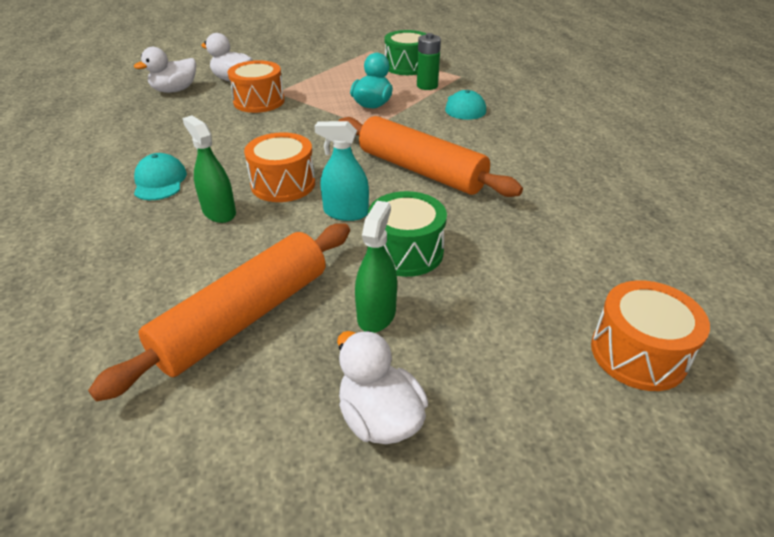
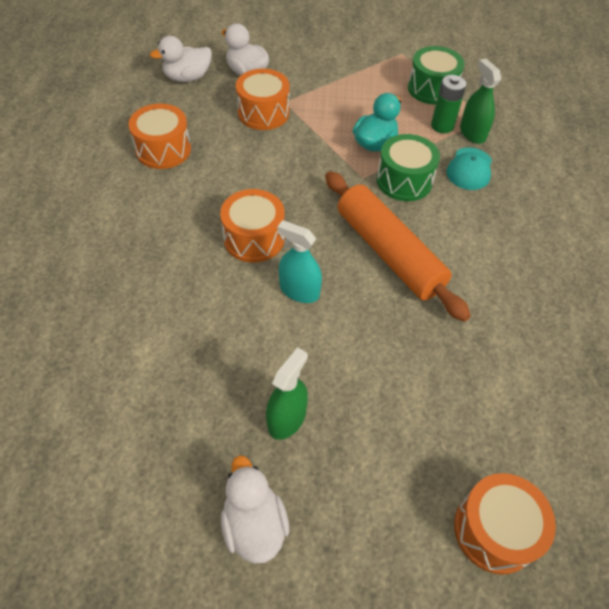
camera: 15 degrees right, 15 degrees up
(160, 181) = (147, 207): turquoise cap -> none
(165, 139) = (163, 149): none -> orange drum
(219, 212) = (188, 260): green spray bottle -> green spray bottle (472, 133)
(244, 317) = (179, 390): orange rolling pin -> none
(406, 251) = (337, 354): green drum -> green drum (404, 180)

